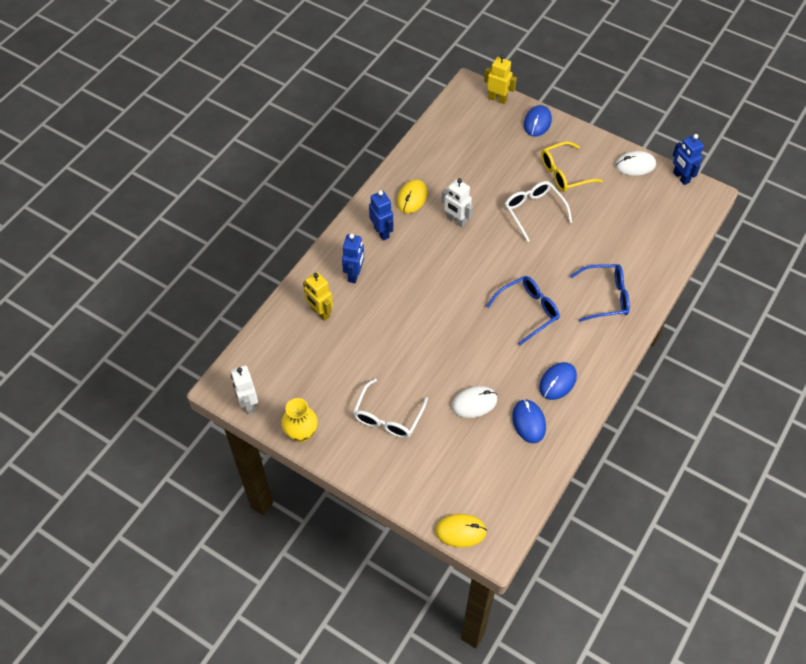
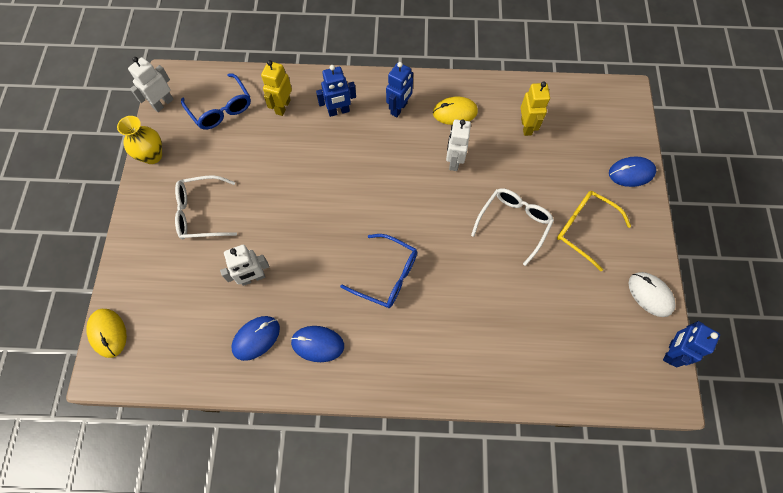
camera: 60 degrees right, 10 degrees up
(474, 403) = (253, 278): white mouse -> white robot
(497, 99) = (632, 123): yellow robot -> yellow robot (526, 126)
(605, 297) = (451, 343): blue glasses -> blue glasses (220, 108)

